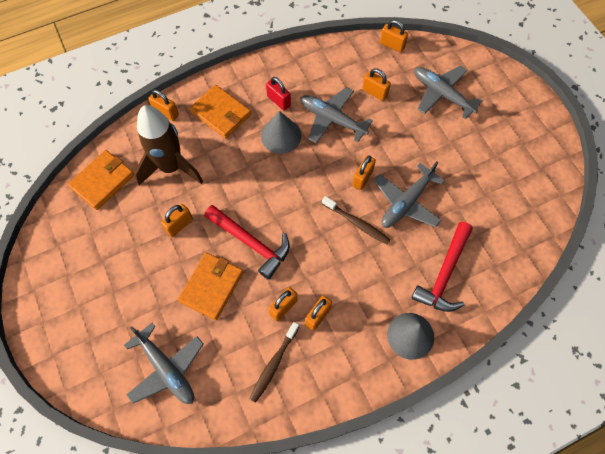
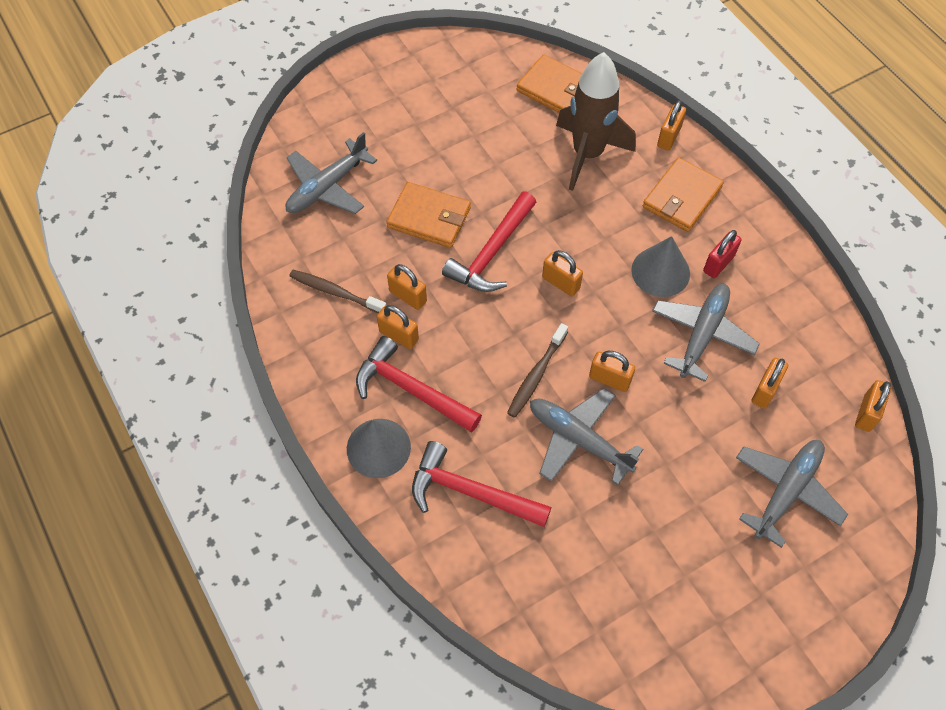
camera: 85 degrees right, 5 degrees down
(179, 225) = (507, 174): orange padlock -> orange padlock (561, 283)
(364, 309) = (411, 390): none -> red hammer

